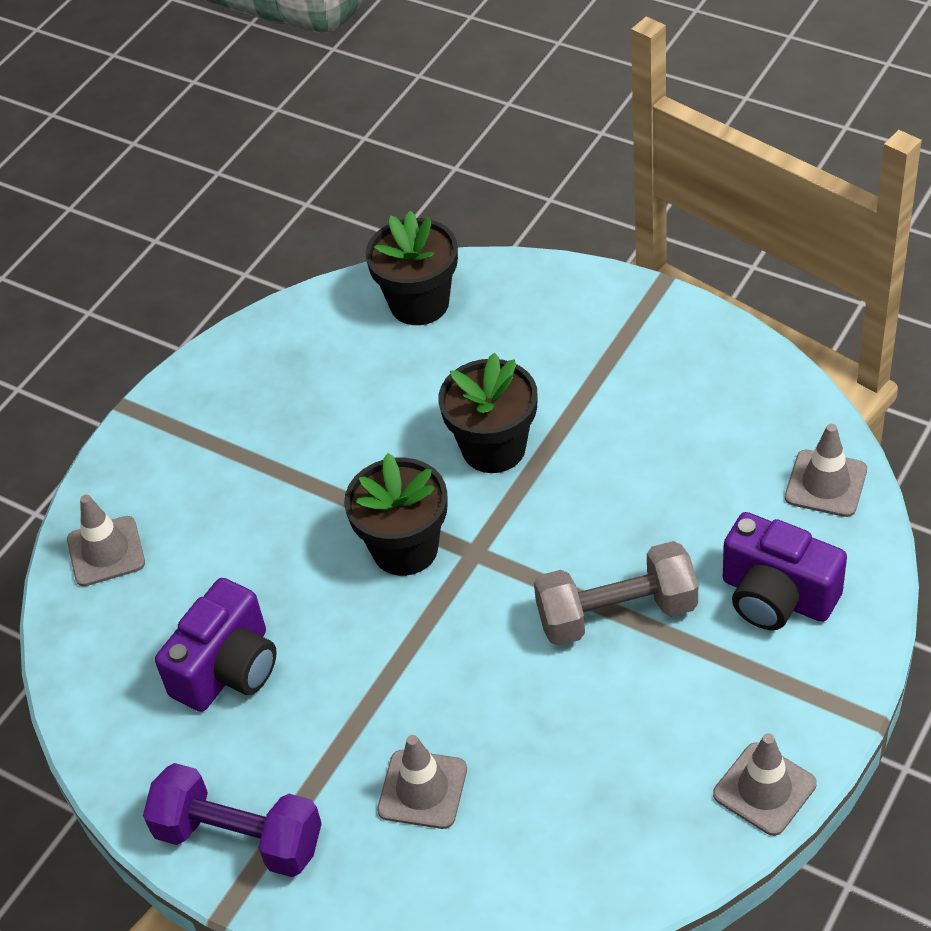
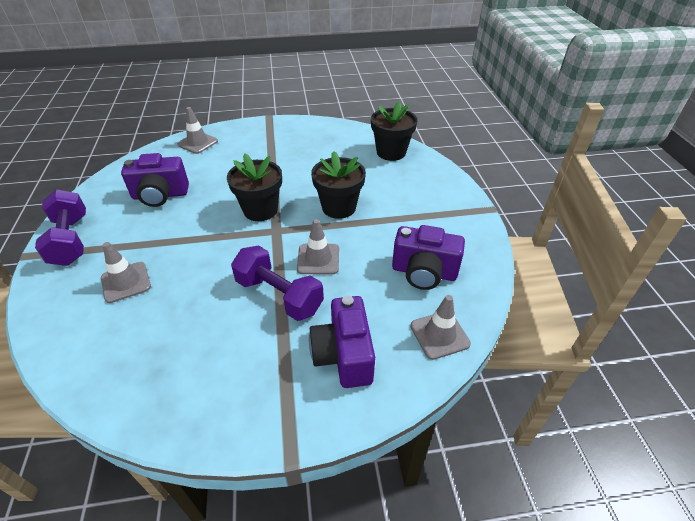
camera: 45 degrees right, 5 degrees down
(616, 613) = (279, 295): grey dumbbell -> purple dumbbell
(714, 433) = (424, 272): none -> purple camera
(764, 789) = (201, 426): grey traffic cone -> grey traffic cone (318, 259)

